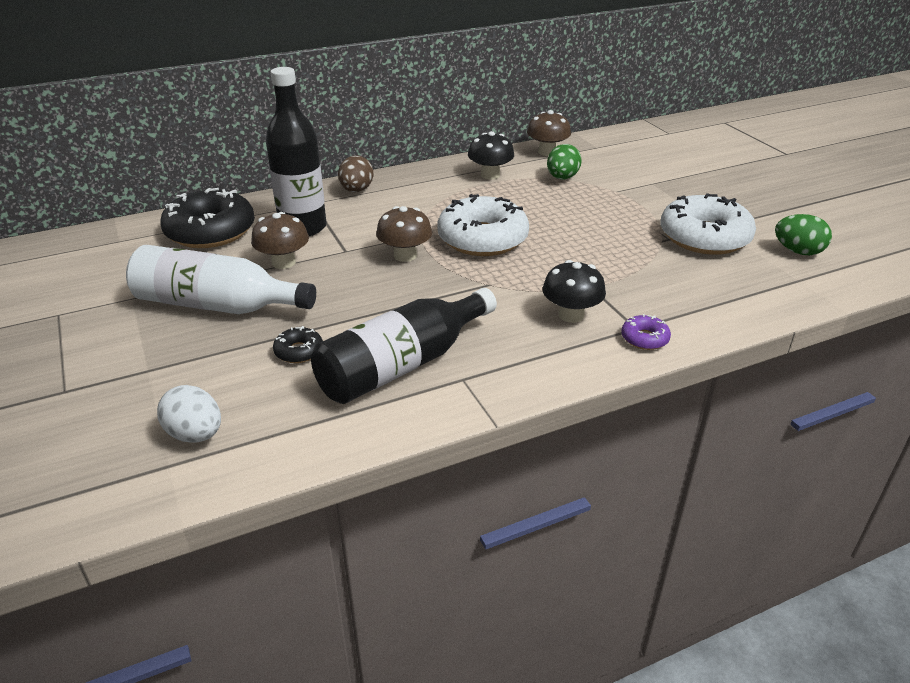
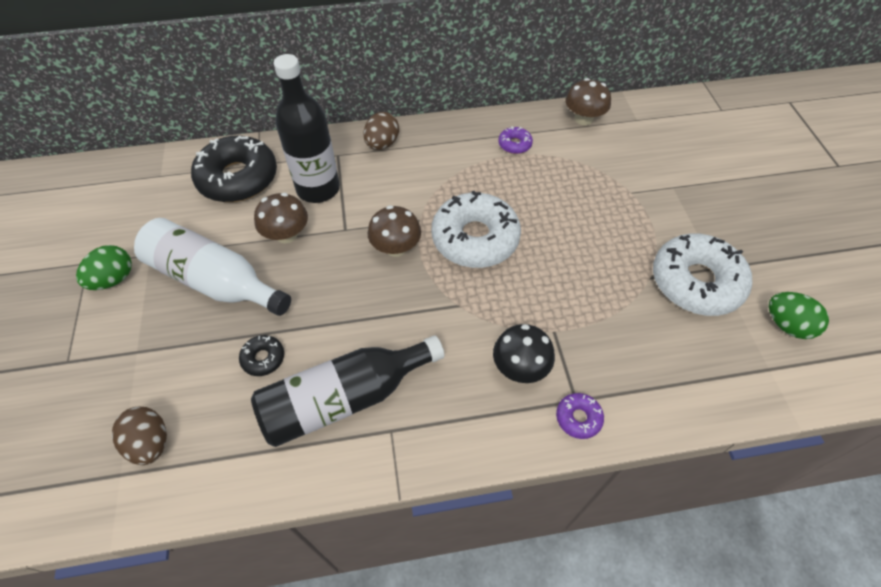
camera: 15 degrees right, 20 degrees up
(195, 434) = (150, 443): white egg -> brown egg
(490, 175) = (514, 144): black mushroom -> purple donut
(562, 178) = (584, 162): green egg -> green egg (114, 279)

